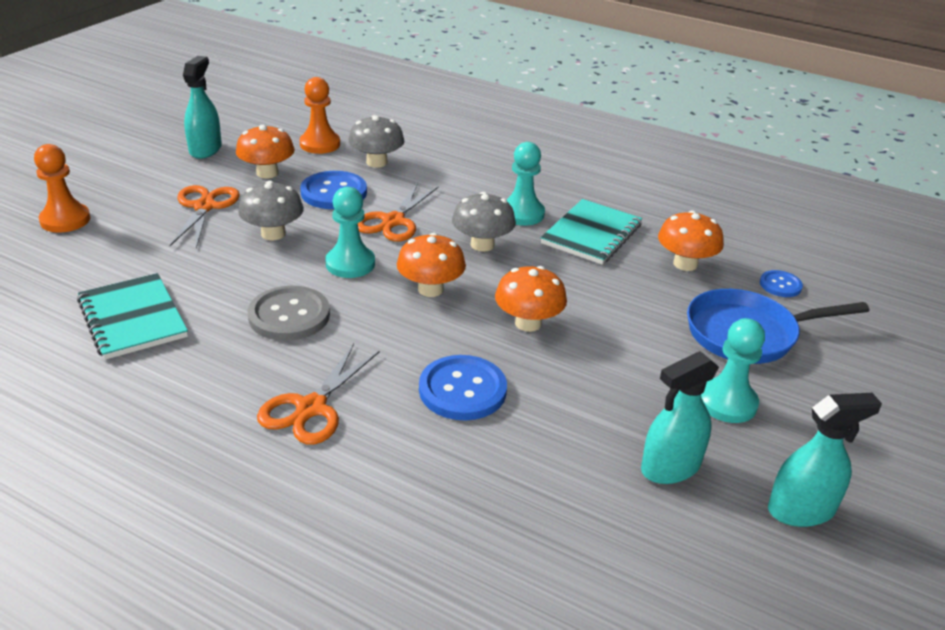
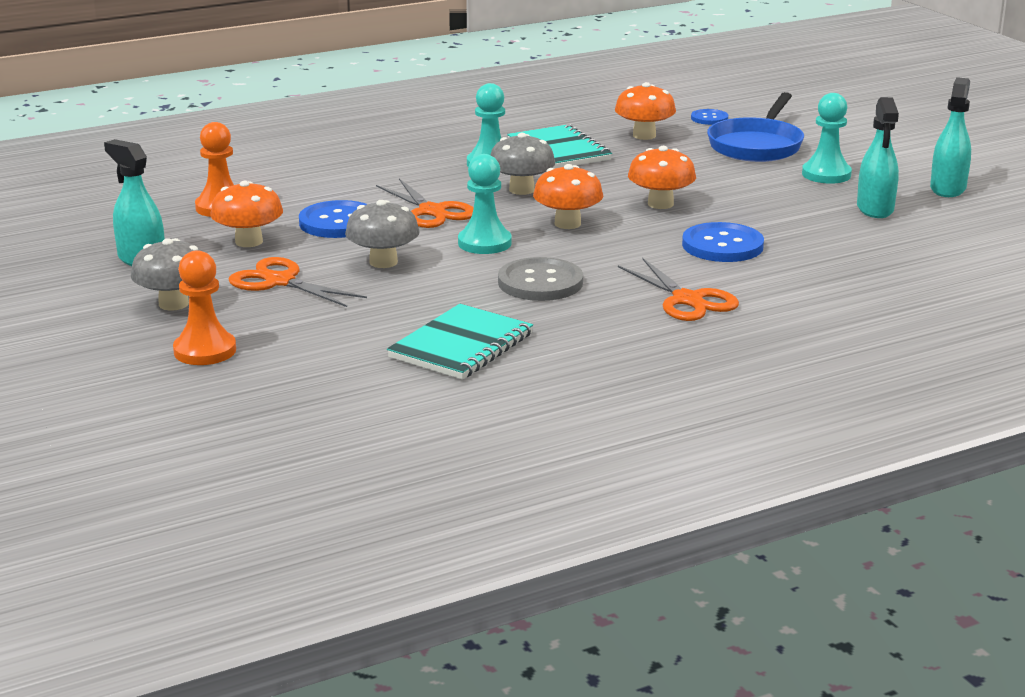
camera: 55 degrees left, 10 degrees down
(133, 318) = (461, 346): turquoise notebook -> turquoise notebook turned 60 degrees counterclockwise
(376, 162) = (303, 193): grey mushroom -> grey mushroom (173, 304)

